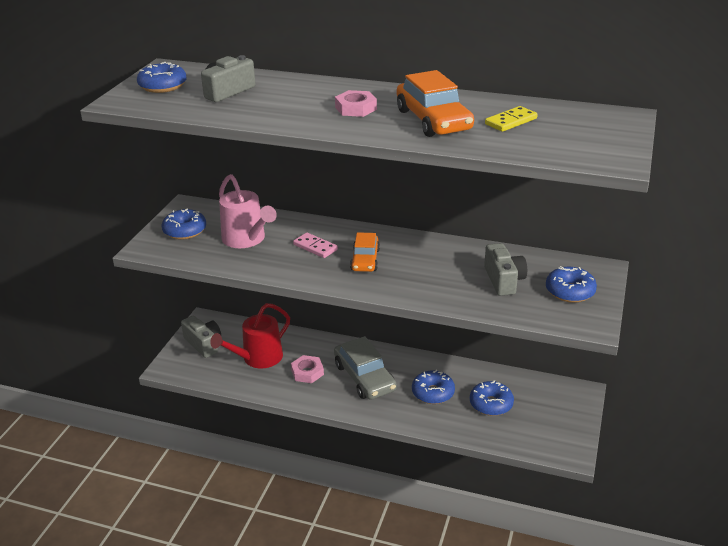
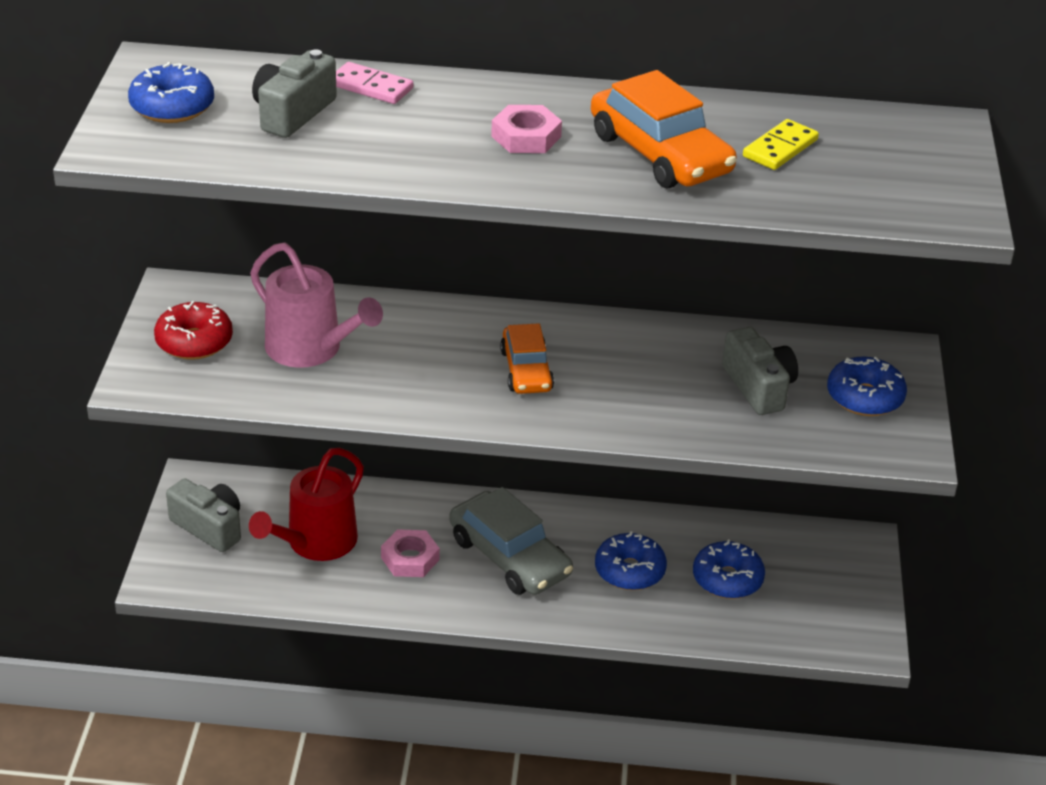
camera: 15 degrees left, 5 degrees up
(185, 231) = (194, 342): blue donut -> red donut
(315, 247) = (434, 353): pink domino -> pink domino (371, 87)

